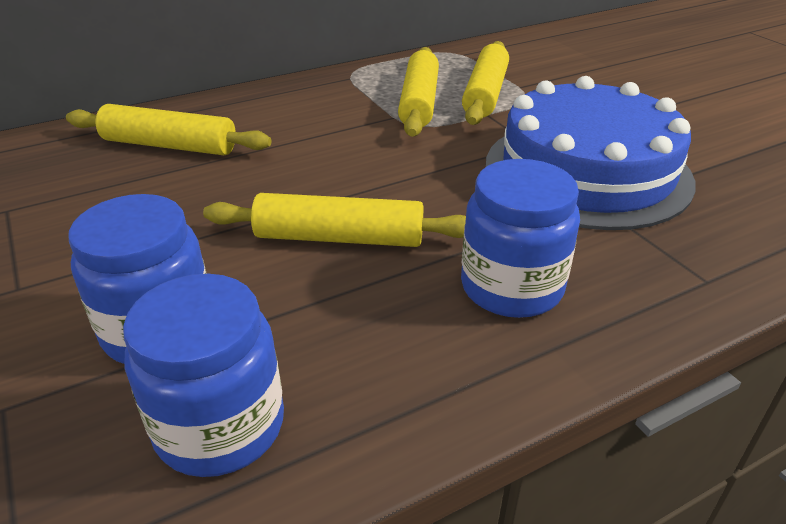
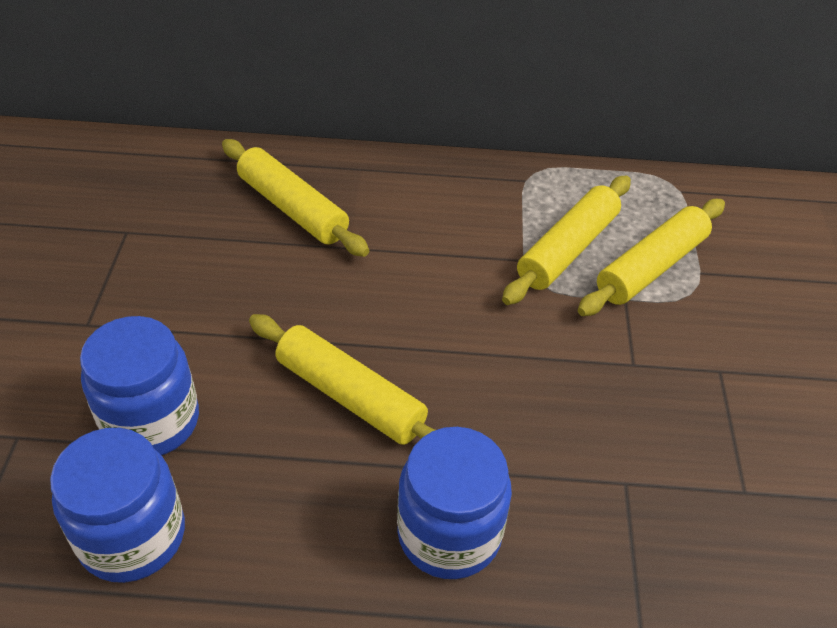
camera: 30 degrees right, 10 degrees up
(587, 171) = (657, 433): blue cake -> none

